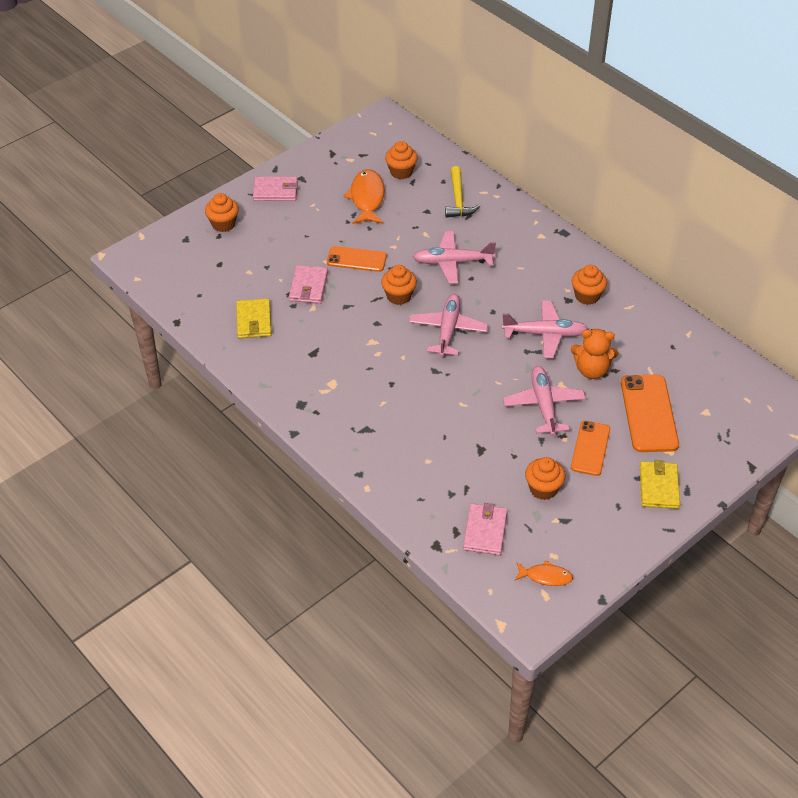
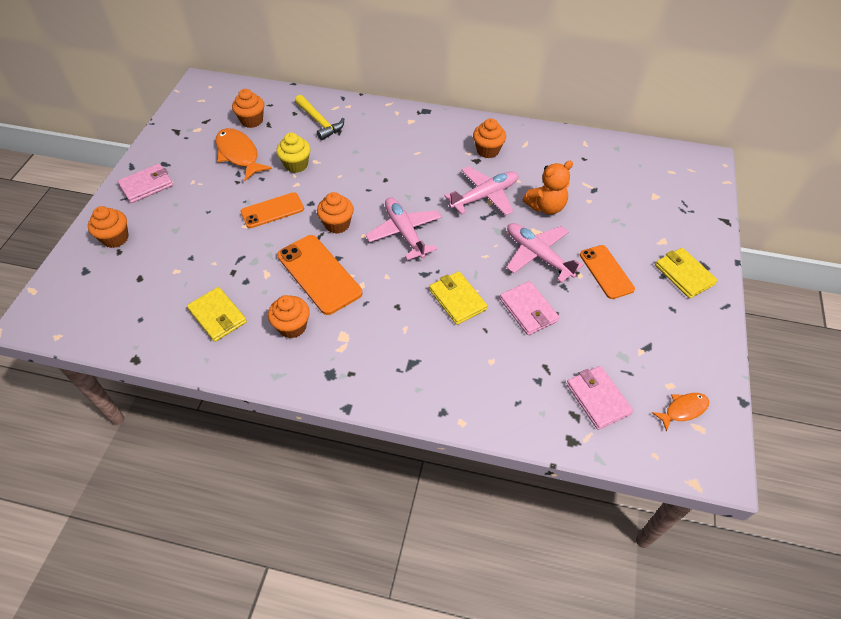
camera: 35 degrees left, 5 degrees up
(308, 287) = (247, 256): pink wallet -> pink wallet (528, 310)
(407, 229) = (296, 165): none -> yellow cupcake
(443, 403) = (457, 299): none -> yellow wallet
(452, 262) = (359, 174): pink plane -> none
(543, 489) = (605, 329): orange cupcake -> orange cupcake (292, 327)
(649, 413) = (619, 219): orange phone -> orange phone (319, 274)

